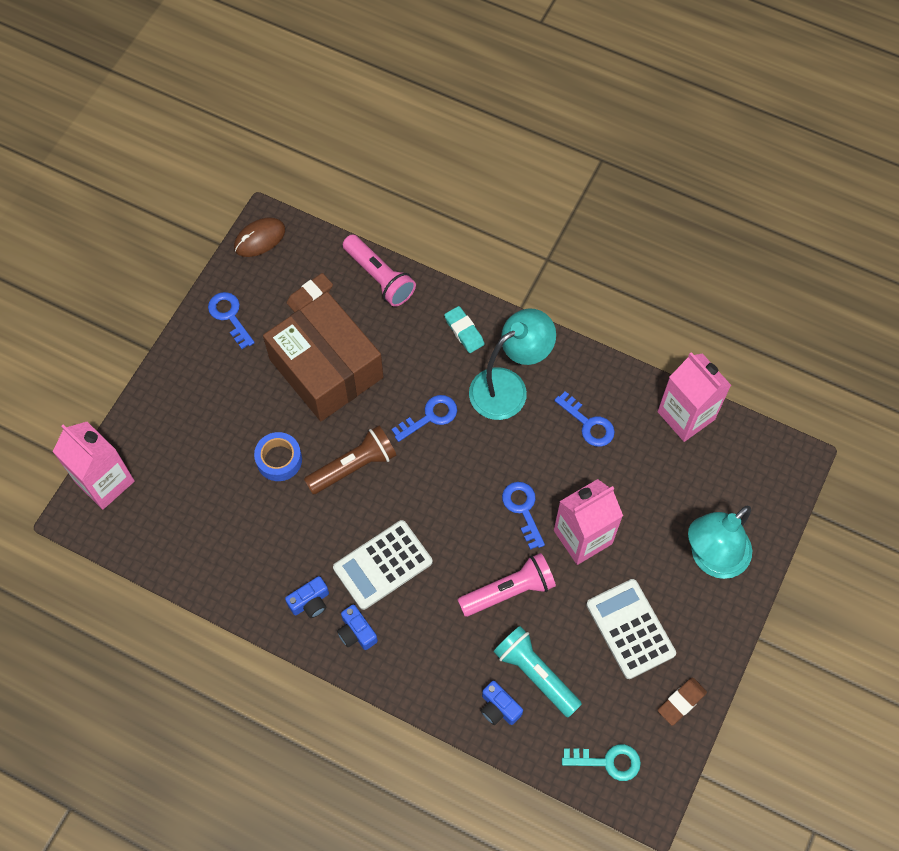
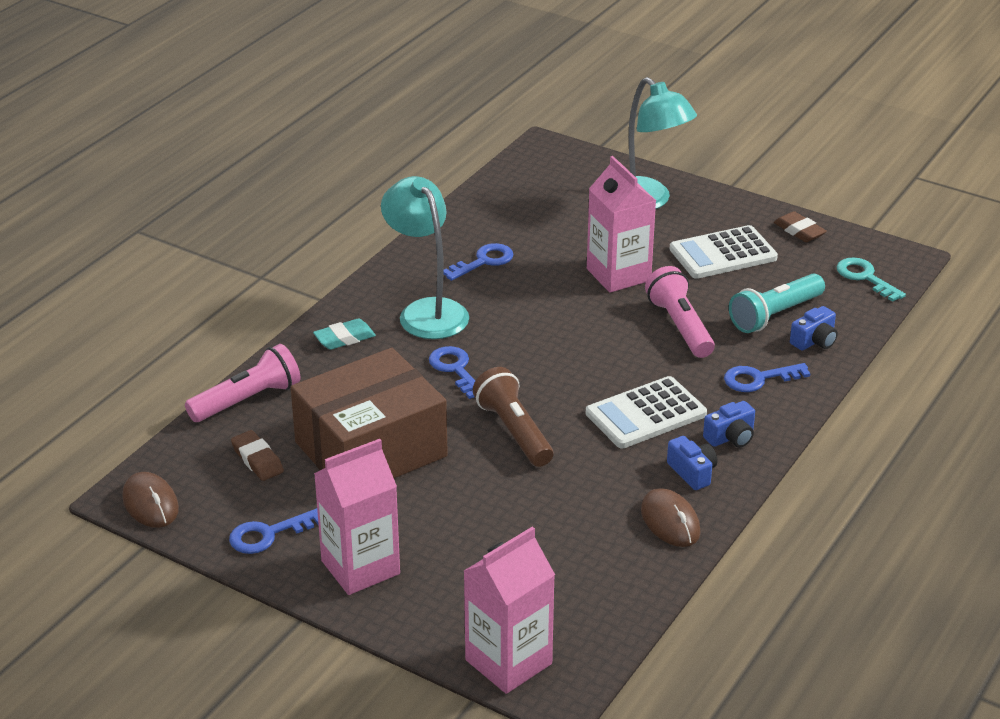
camera: 85 degrees left, 30 degrees down
(251, 586) = (670, 521): none -> brown mouse
(279, 460) = (496, 493): blue tape -> none
(383, 565) = (646, 414): white calculator -> white calculator turned 90 degrees clockwise
(523, 509) = (583, 311): blue key -> blue key (758, 379)
(608, 761) = (865, 277): turquoise key -> turquoise key turned 45 degrees counterclockwise
(686, 415) = (483, 202): pink carton -> pink carton (360, 567)

